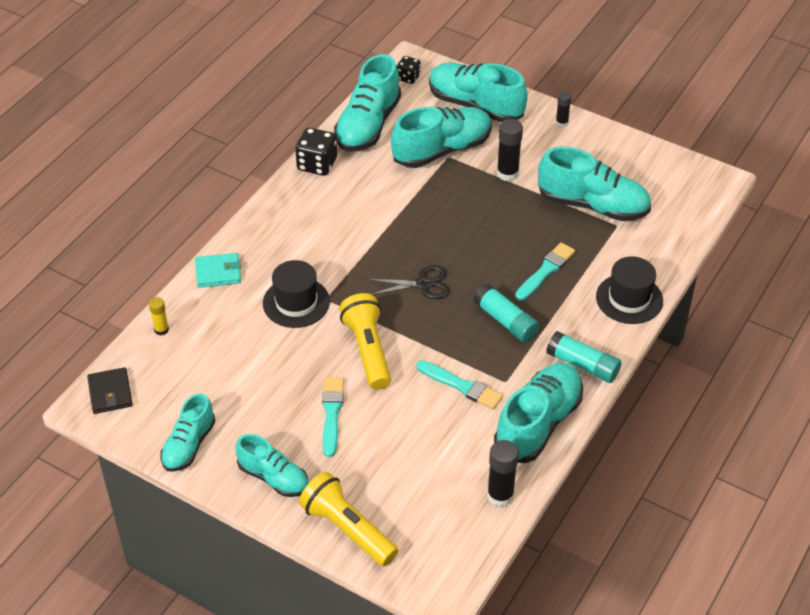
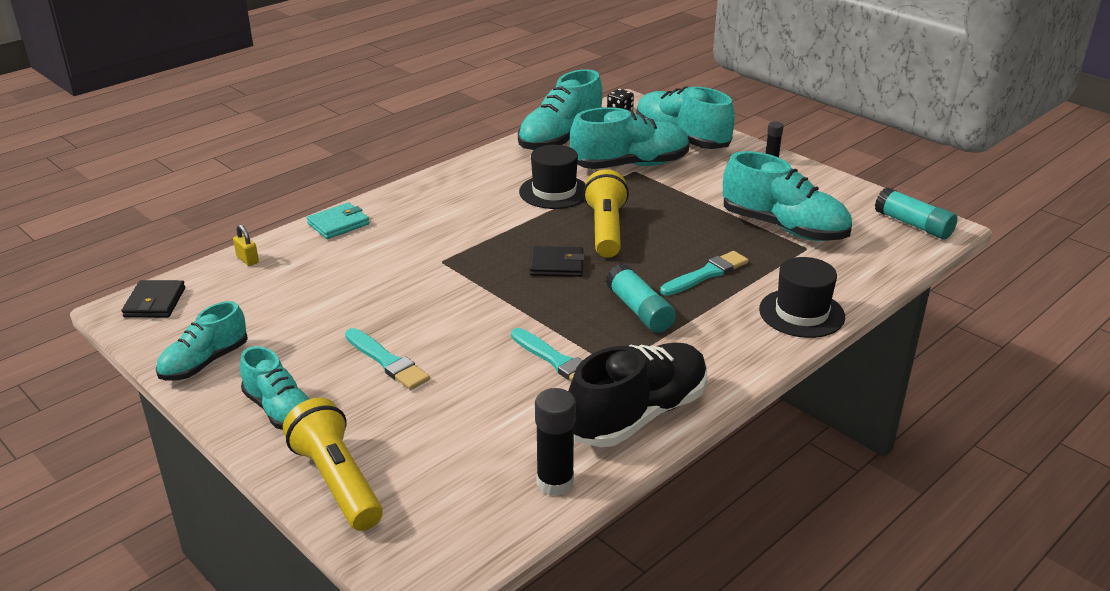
camera: 15 degrees right, 15 degrees down
(161, 330) = (247, 259): yellow glue stick -> yellow padlock
(218, 272) = (338, 224): turquoise wallet -> turquoise wallet turned 45 degrees counterclockwise
(296, 302) = (406, 259): black hat -> black hat (554, 192)
(317, 164) = (492, 159): black dice -> none
(332, 413) = (387, 361): turquoise brush -> turquoise brush turned 120 degrees clockwise
(367, 350) = (462, 311): yellow flashlight -> yellow flashlight (606, 229)
(423, 284) = (557, 265): black scissors -> black wallet
(507, 173) = (694, 191): black glue stick -> none
(538, 423) = (638, 414): turquoise shoe -> black shoe
(583, 365) = (720, 366): turquoise glue stick -> turquoise glue stick (913, 225)

